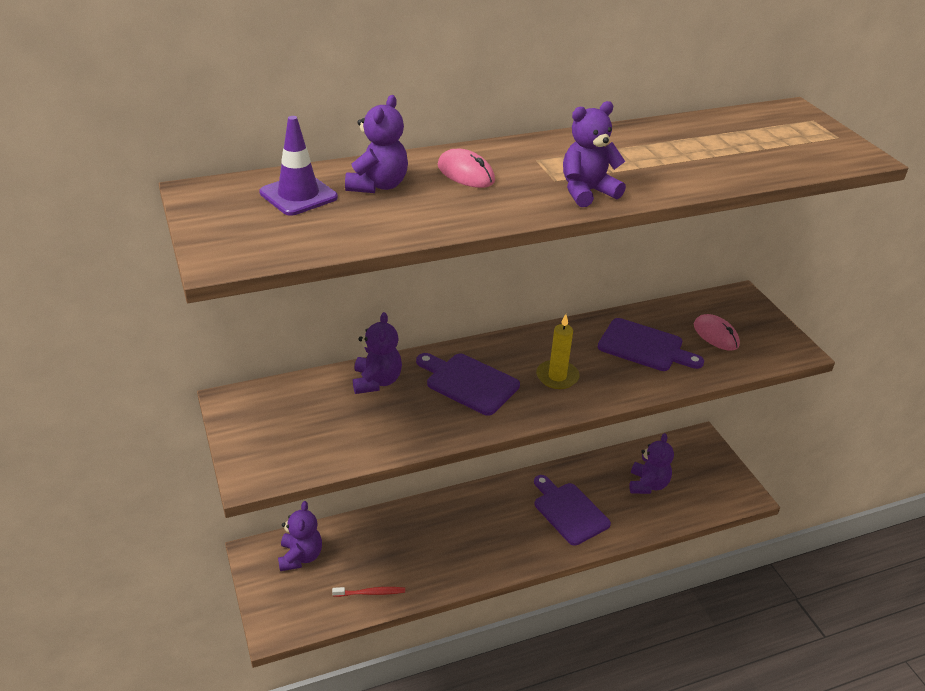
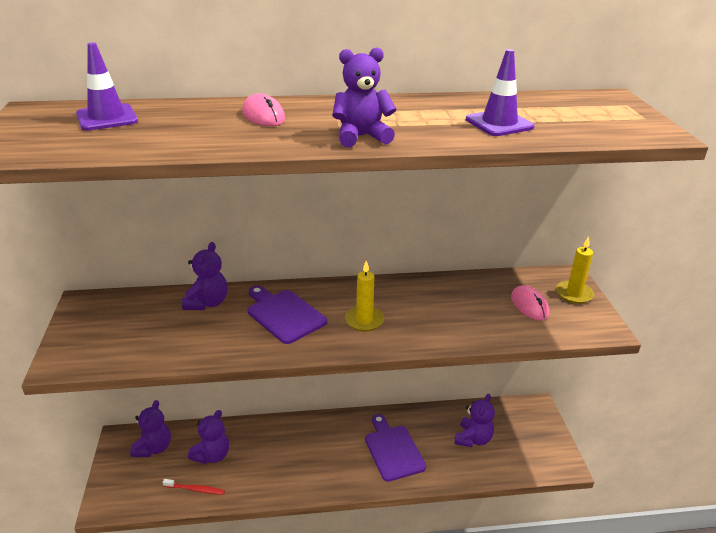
camera: 15 degrees right, 5 degrees down
(378, 185) = (179, 117): purple teddy bear -> purple teddy bear (212, 455)
(644, 346) = (457, 306): purple cutting board -> none
(708, 159) = (499, 123): none -> purple traffic cone
(754, 316) = (574, 294): none -> yellow candle

